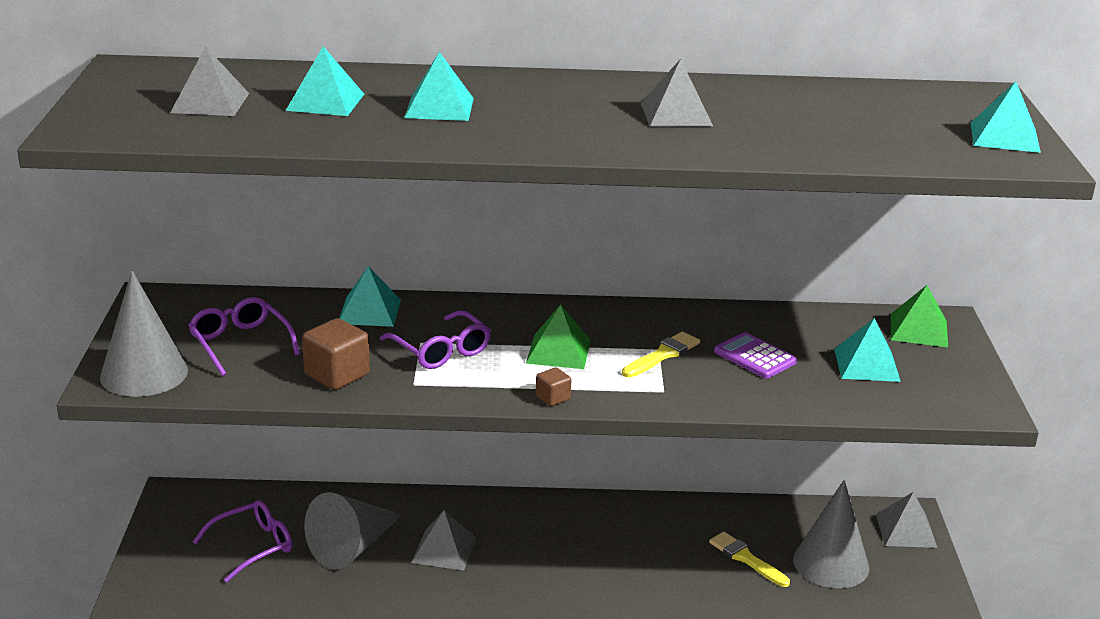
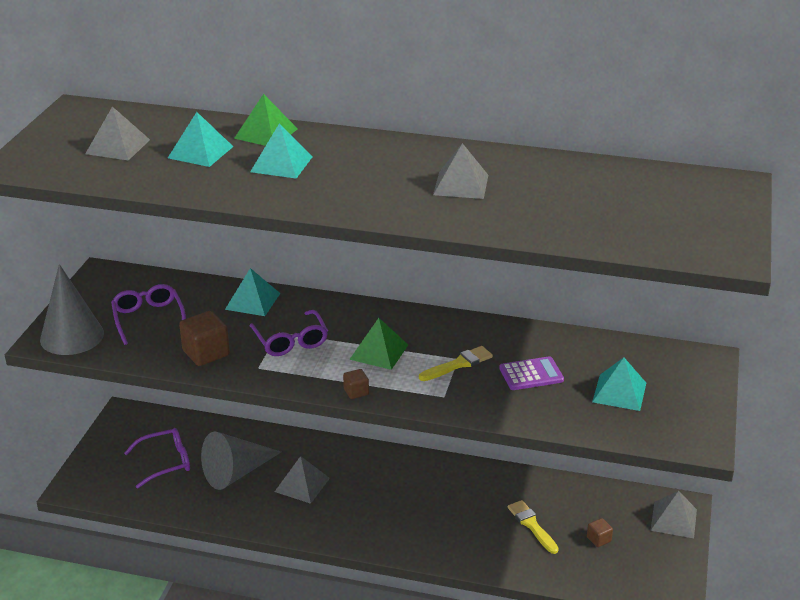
camera: 15 degrees right, 5 degrees up
(755, 357) = (531, 374): purple calculator -> purple calculator turned 105 degrees clockwise
(831, 563) = (598, 539): grey cone -> brown cube
(918, 330) = (680, 365): green pyramid -> green pyramid (266, 133)
(1004, 137) = (720, 230): turquoise pyramid -> none

